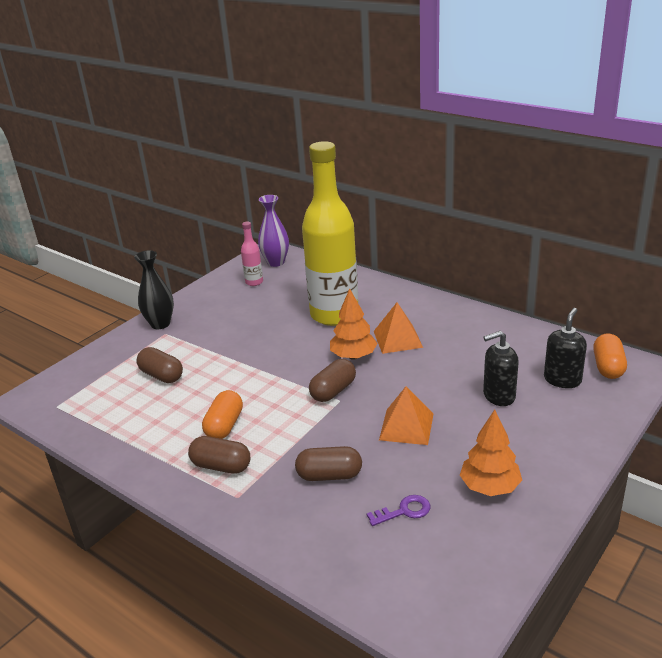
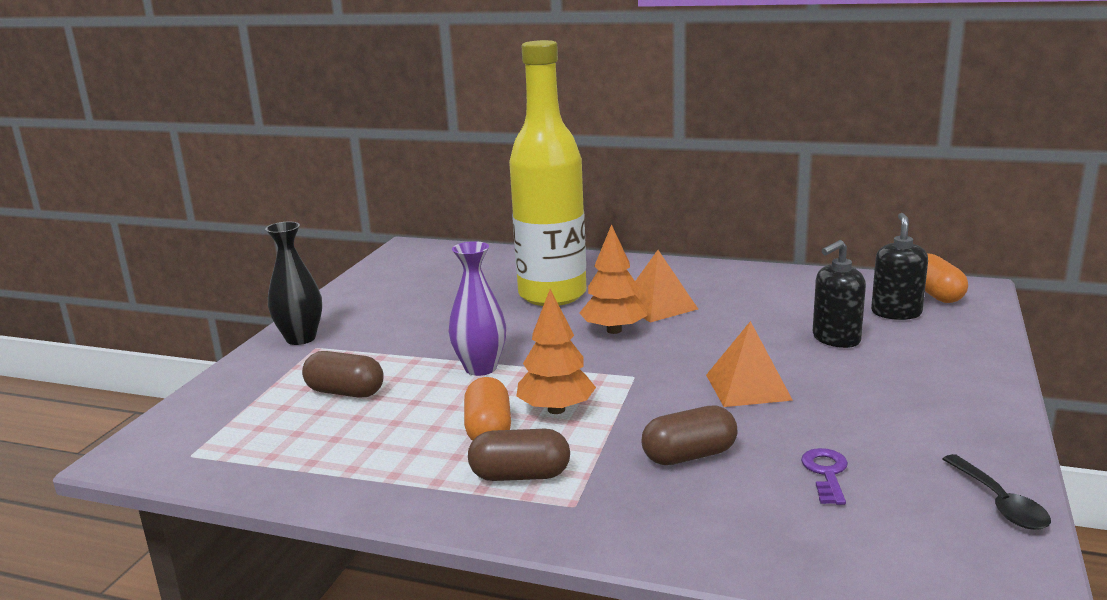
camera: 20 degrees left, 10 degrees down
(254, 282) = (411, 279): pink bottle -> none
(276, 262) = (427, 257): purple vase -> purple vase (480, 368)
(333, 391) = (617, 368): brown capsule -> none
(404, 511) = (826, 473): purple key -> purple key turned 45 degrees counterclockwise
(490, 487) = (911, 427): orange tree -> orange tree (556, 409)
(498, 564) = (999, 502): none -> black spoon

